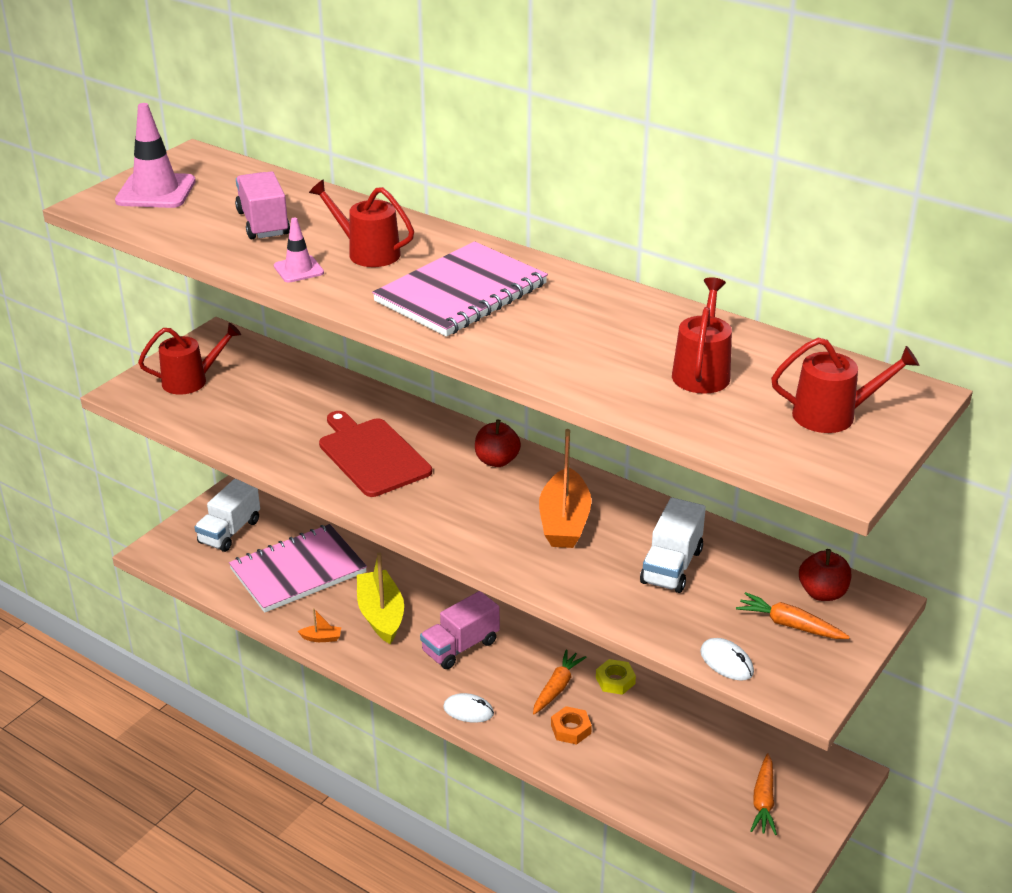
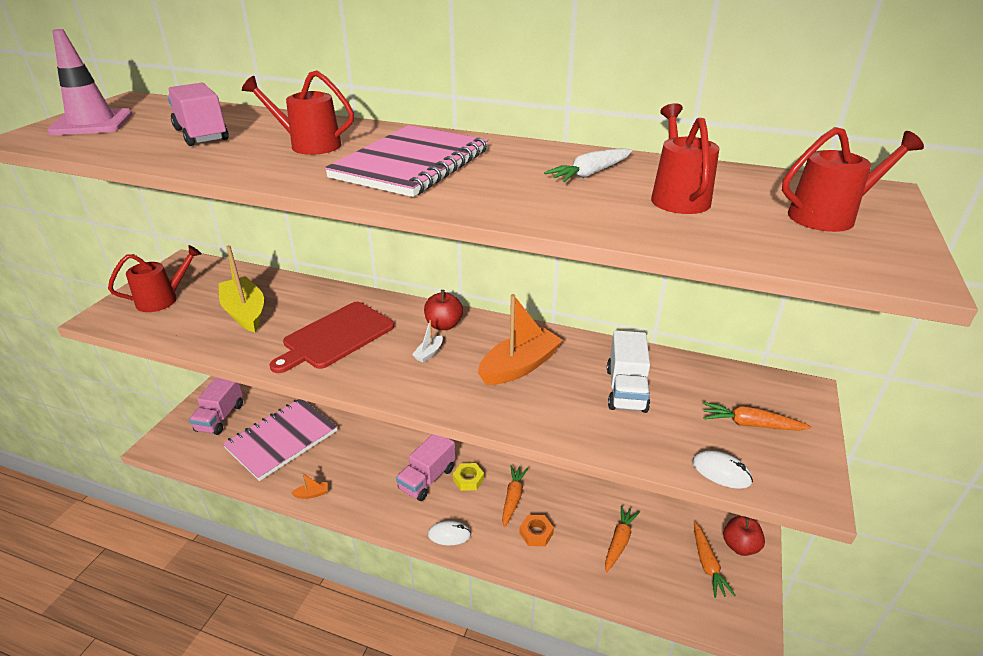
camera: 15 degrees left, 0 degrees up
(229, 532) = (220, 417): white truck -> pink truck
(298, 269) = (243, 163): pink traffic cone -> none
(372, 455) = (336, 337): red cutting board -> red cutting board turned 90 degrees counterclockwise
(381, 615) = (357, 464): yellow boat -> yellow boat (245, 312)
(469, 491) = (429, 353): none -> white boat
(564, 522) = (519, 366): orange boat -> orange boat turned 120 degrees counterclockwise
(615, 681) = (555, 483): yellow nut -> yellow nut (468, 479)
(634, 330) = (590, 174): none -> white carrot
(667, 757) = (619, 541): none -> orange carrot
(822, 593) = (757, 391): red apple -> red apple (740, 546)

